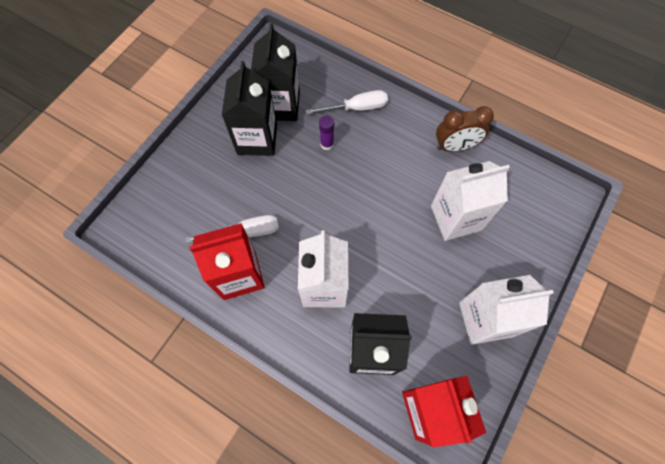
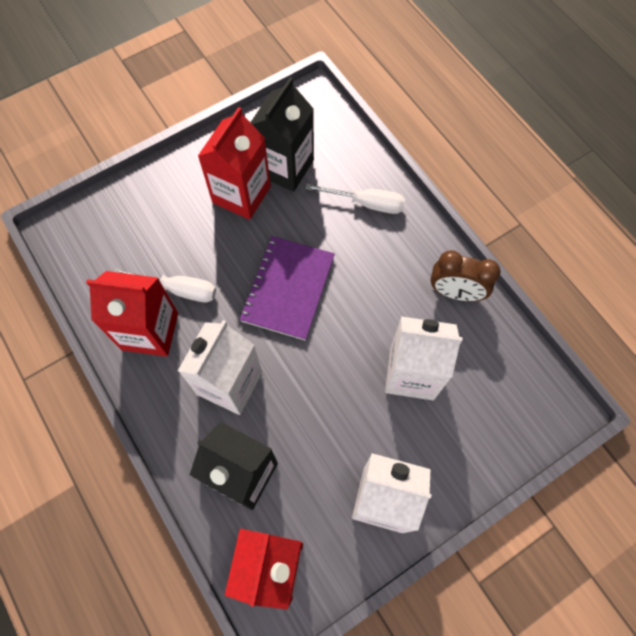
camera: 25 degrees right, 0 degrees up
(257, 139) = (241, 194): black carton -> red carton
(327, 144) = (312, 230): purple glue stick -> none
(331, 195) = (288, 289): none -> purple notebook

